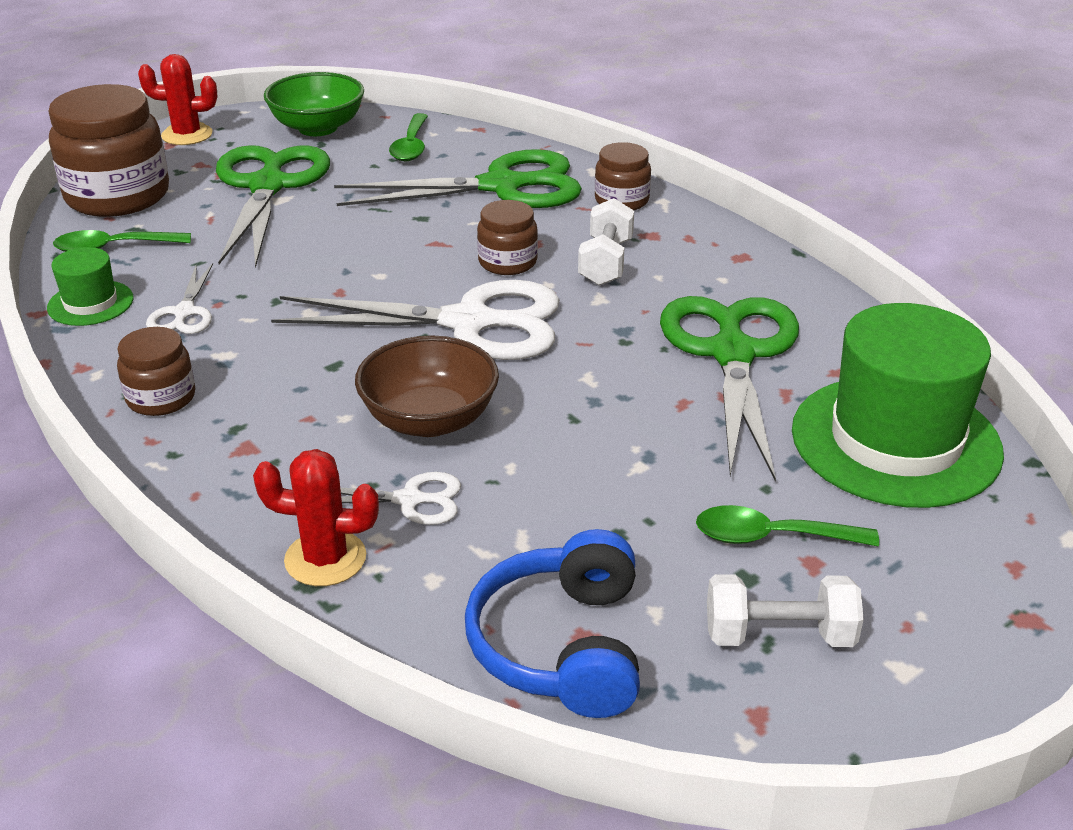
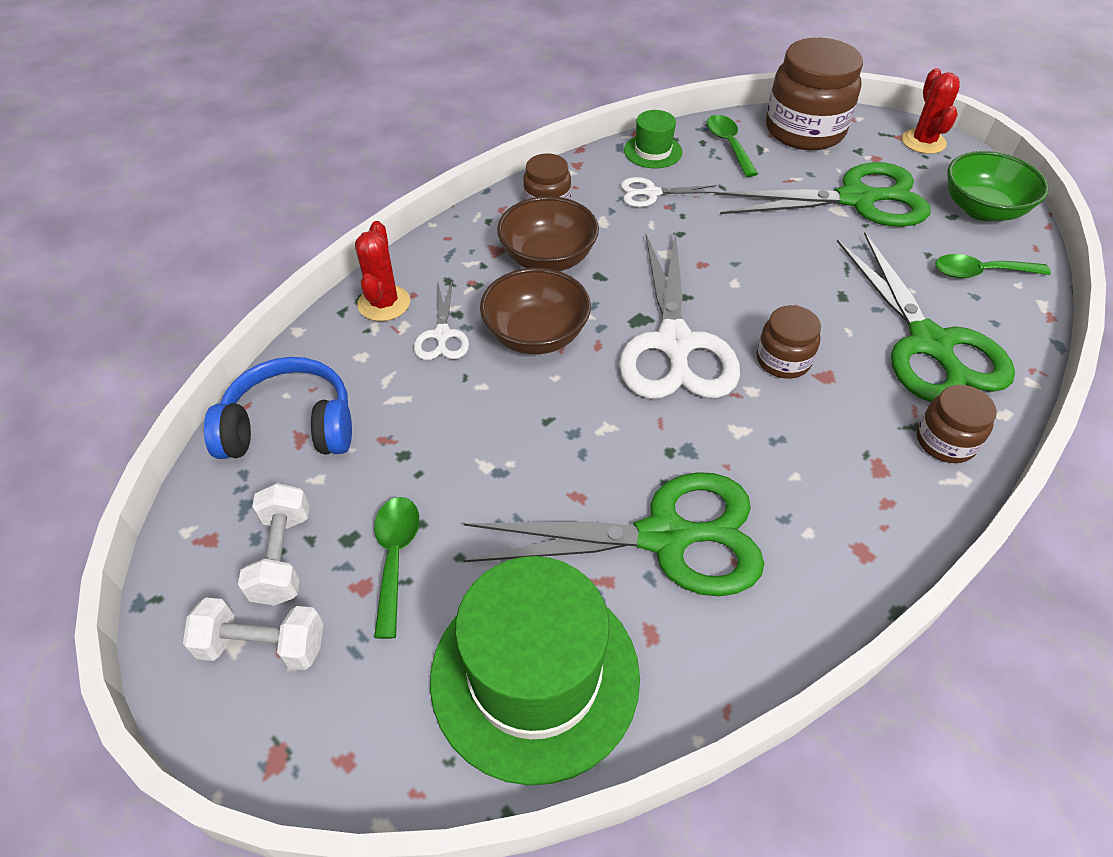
camera: 85 degrees right, 15 degrees up
(282, 403) = (548, 258): none -> brown bowl
(605, 262) = (808, 432): white dumbbell -> white dumbbell (263, 645)

